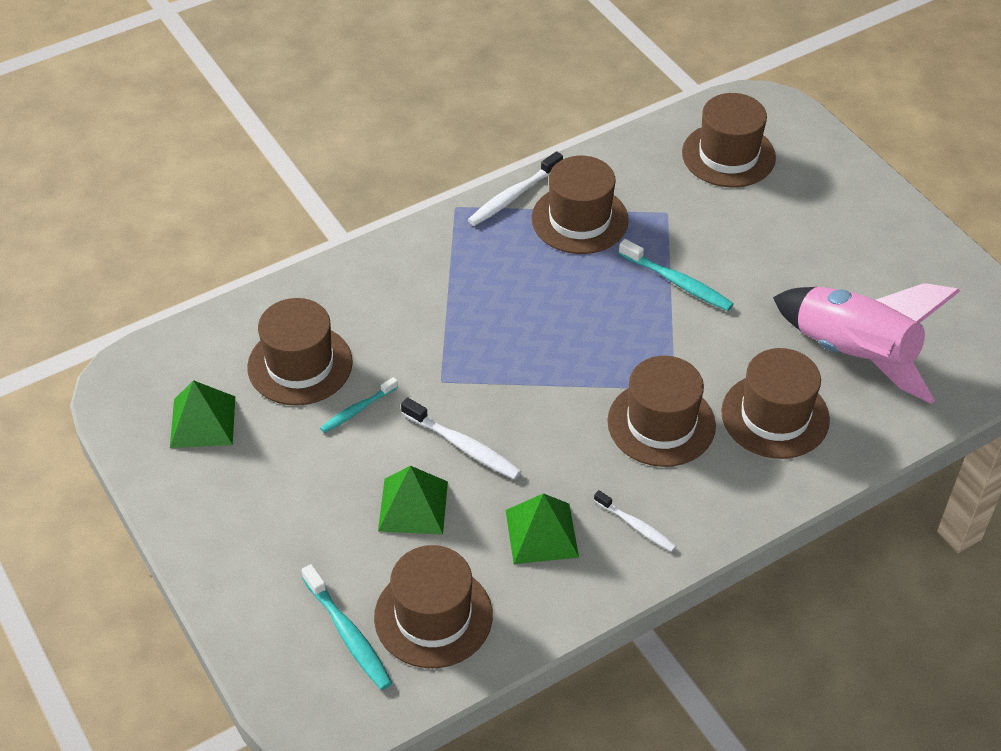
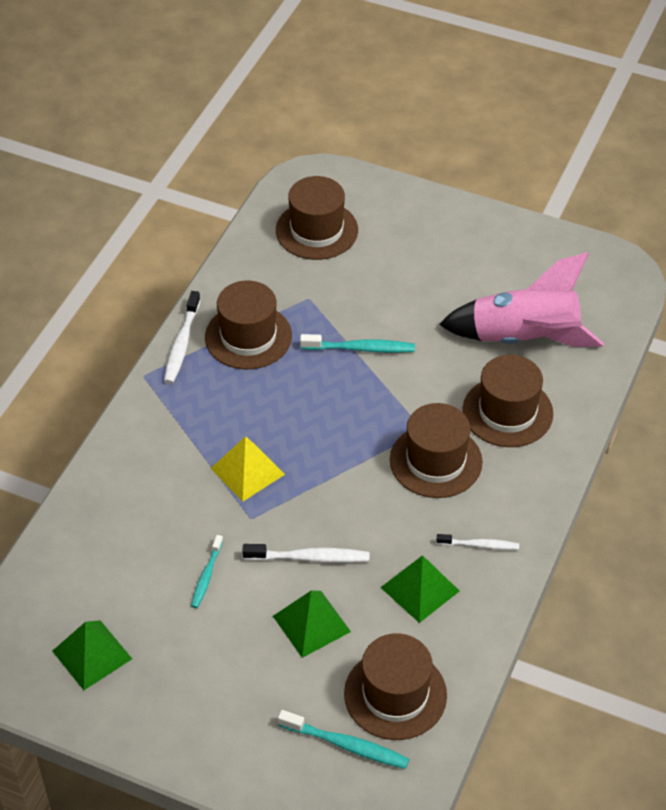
camera: 35 degrees left, 0 degrees up
(300, 365) = (130, 566): brown hat -> none
(474, 338) = (247, 471): none -> yellow pyramid

